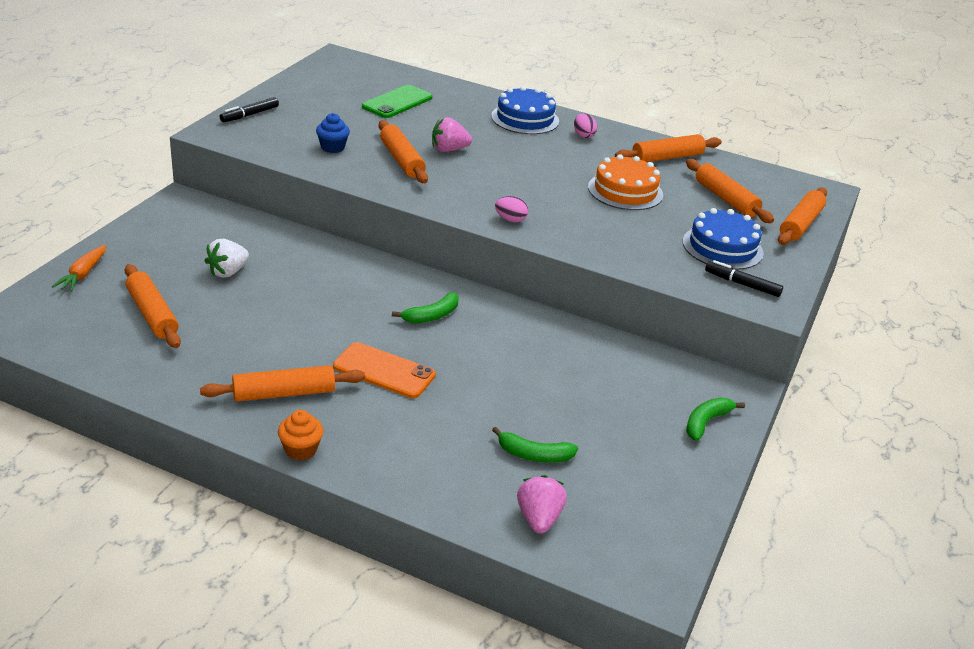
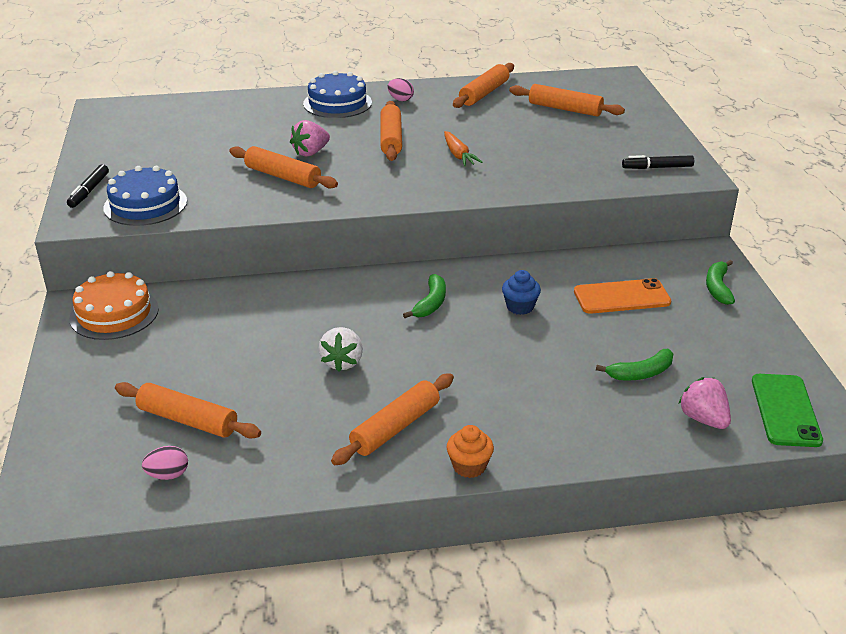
camera: 30 degrees left, 0 degrees up
(83, 274) = (68, 417): orange carrot -> orange carrot (458, 155)
(227, 272) = (209, 349): white strawberry -> white strawberry (342, 362)
(332, 147) = (208, 190): blue cupcake -> blue cupcake (520, 307)
(384, 371) = (451, 366): orange phone -> orange phone (621, 297)
(397, 102) = (212, 129): green phone -> green phone (785, 410)
(510, 220) = (436, 189): pink egg -> pink egg (168, 475)
(625, 191) = (489, 131): orange cake -> orange cake (114, 313)
(722, 247) = (609, 146): blue cake -> blue cake (145, 204)
(800, 224) = (636, 107): orange rolling pin -> orange rolling pin (391, 139)

